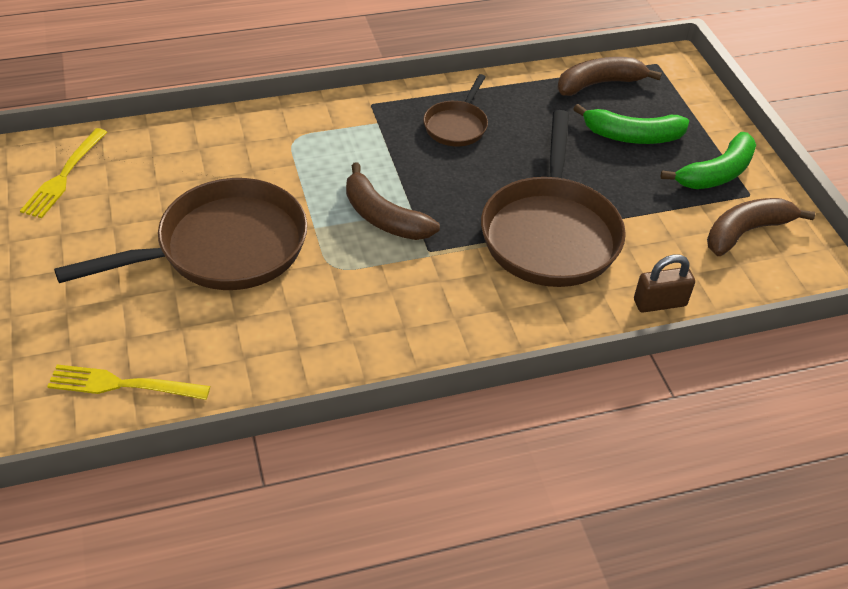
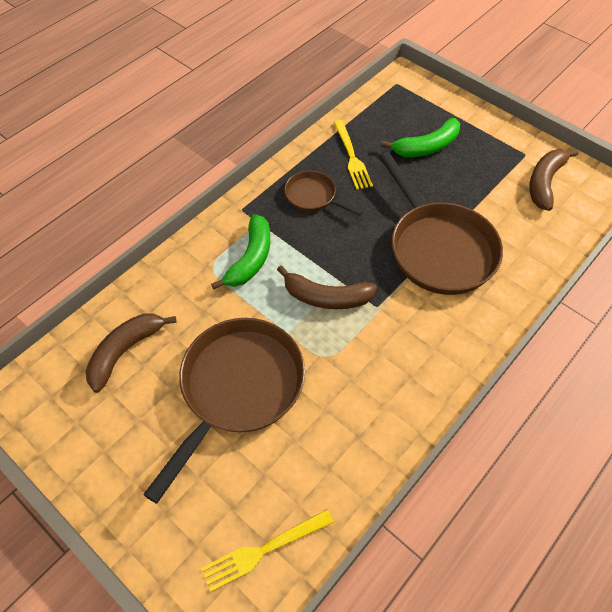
camera: 30 degrees left, 10 degrees up
(64, 176) = (62, 399): yellow fork -> yellow fork (352, 157)
(456, 125) = (313, 196): brown pan -> brown pan turned 135 degrees clockwise
(599, 84) = (375, 117): brown banana -> brown banana (125, 351)
(659, 303) = (540, 263): brown padlock -> none
(716, 173) = (495, 149): green banana -> green banana (250, 259)

